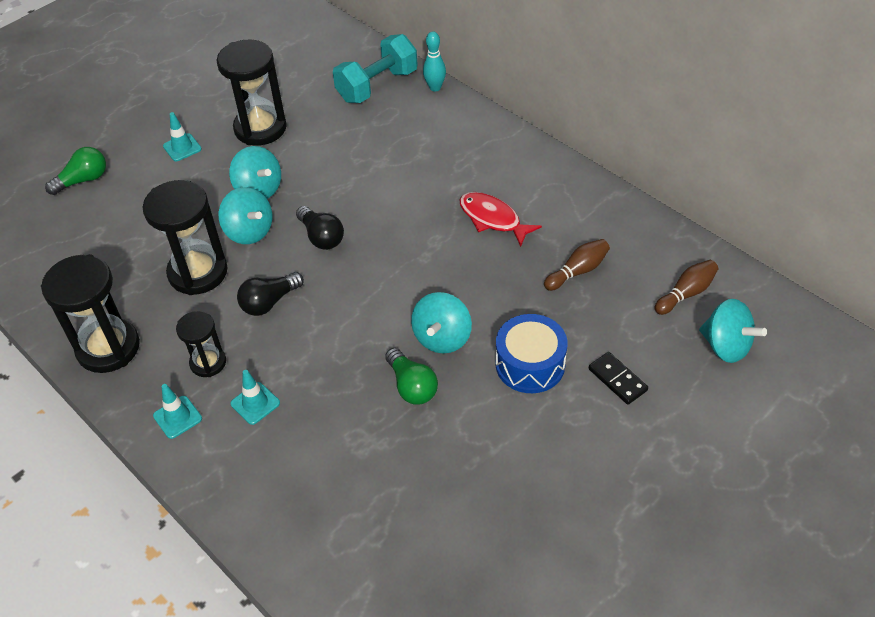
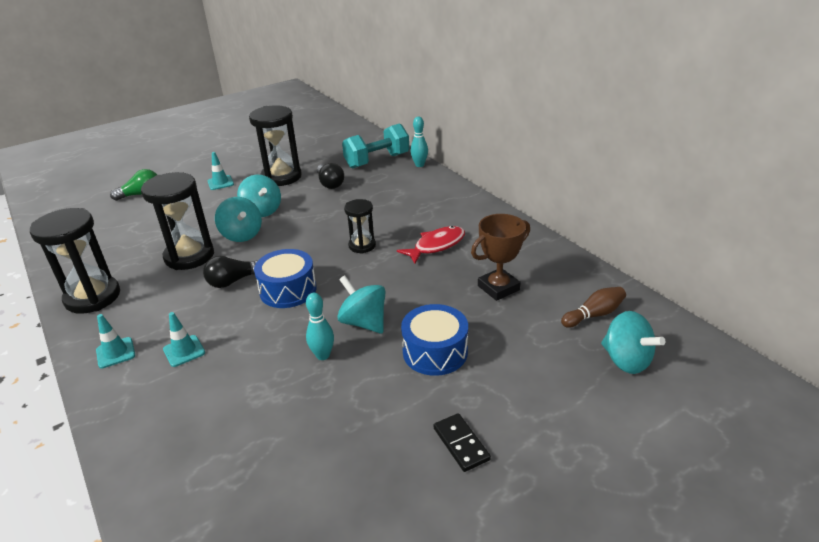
camera: 10 degrees right, 15 degrees down
(208, 363) = (163, 316): black hourglass -> black hourglass (362, 245)
(321, 237) = (295, 243): black light bulb -> black light bulb (330, 184)
(340, 306) = (288, 290): none -> blue drum
(412, 386) = (323, 355): green light bulb -> turquoise bowling pin
(442, 338) = (364, 322): turquoise spinning top -> turquoise spinning top turned 105 degrees clockwise
(493, 219) = (436, 245): red fish -> red fish turned 90 degrees clockwise
(578, 271) = (498, 288): brown bowling pin -> brown trophy
(617, 380) = (514, 374): black domino -> black domino (461, 444)

